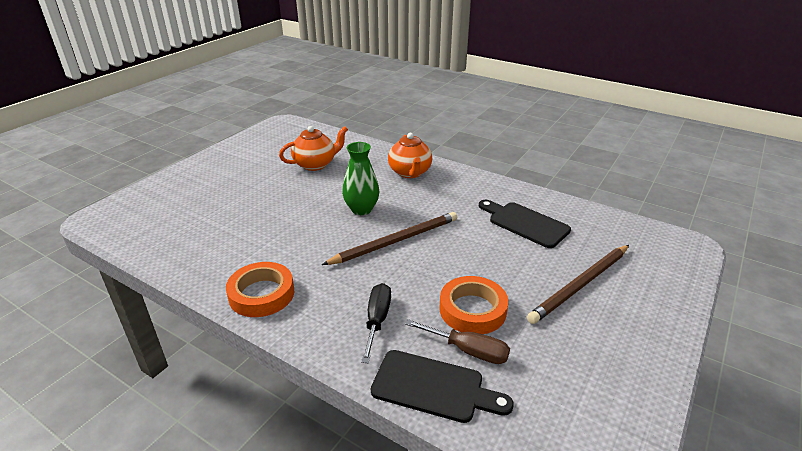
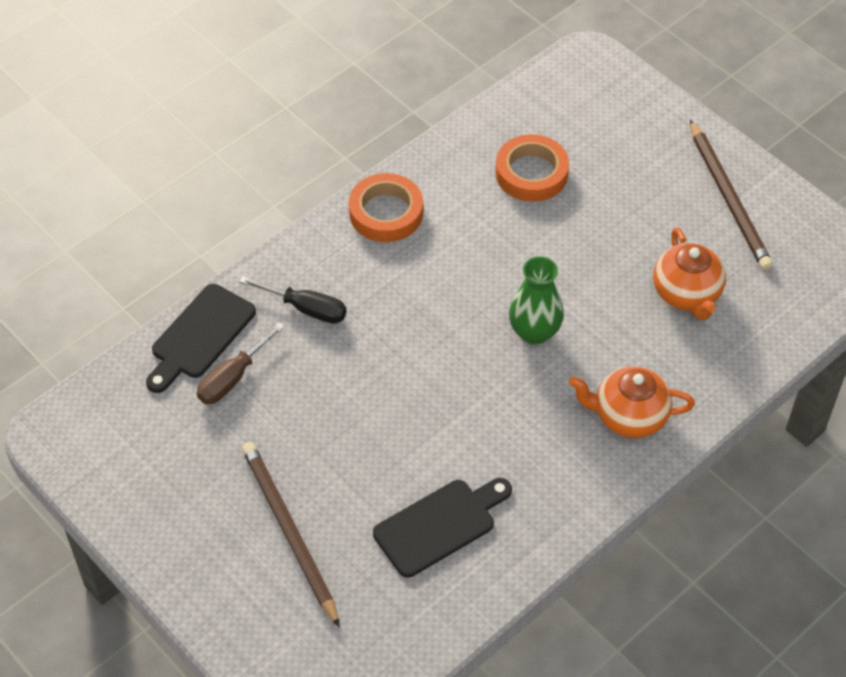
camera: 105 degrees right, 20 degrees up
(395, 241) = (445, 356): brown pencil -> brown pencil (728, 199)
(472, 310) = (289, 401): orange tape -> orange tape (531, 173)

